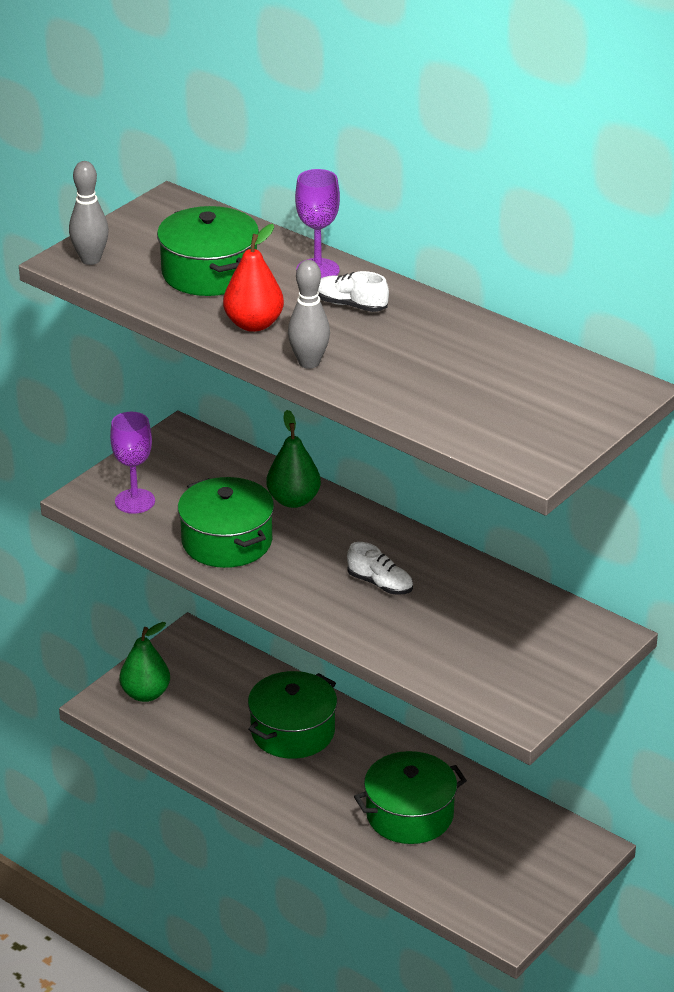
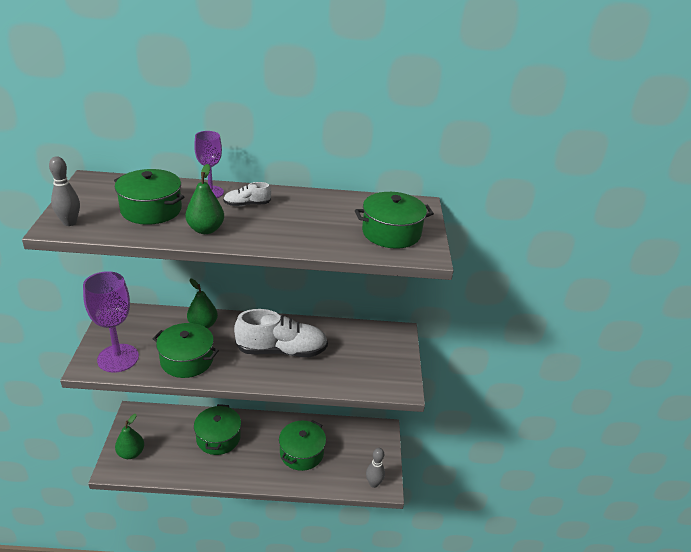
camera: 40 degrees left, 0 degrees up
(135, 501) = (118, 358): purple goblet -> purple goblet, size x1.67
(254, 324) = (205, 229): red pear -> green pear
(309, 363) = (258, 240): grey bowling pin -> grey bowling pin (373, 483)
(380, 584) = (282, 350): white shoe -> white shoe, size x2.22
(520, 416) = (391, 233): none -> green pot

